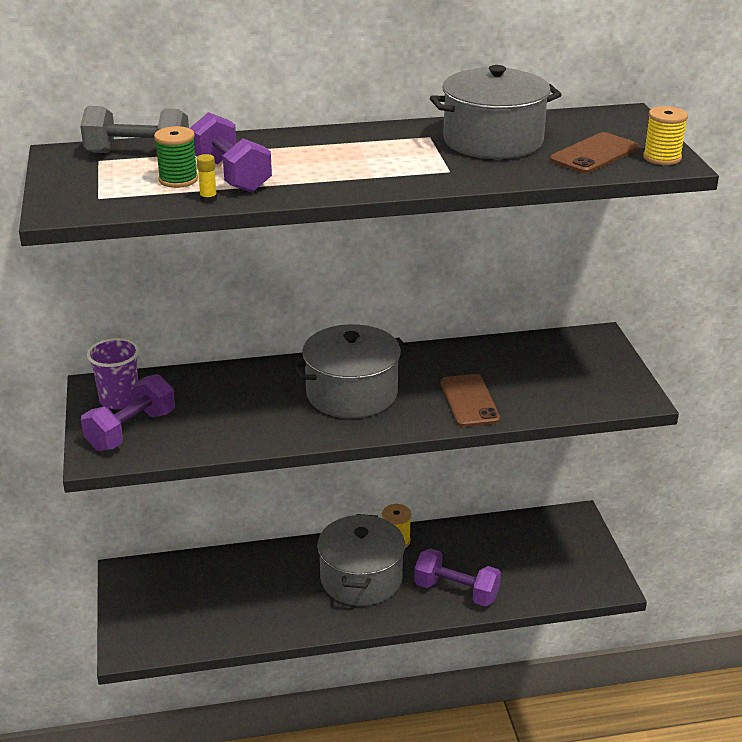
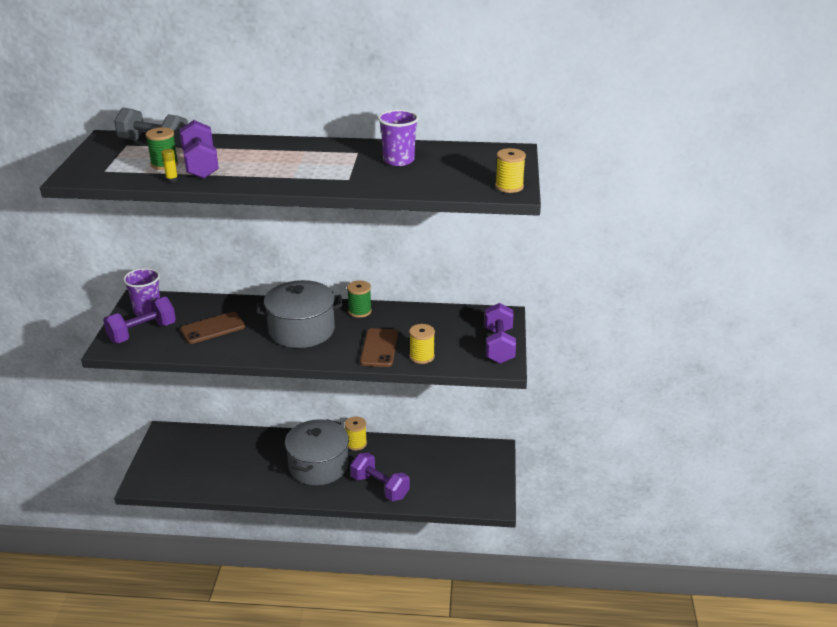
camera: 15 degrees right, 0 degrees up
(413, 358) = (359, 311): none -> green spool
(493, 141) = (398, 160): grey pot -> purple cup
(530, 403) = (422, 356): none -> yellow spool
(594, 154) = (461, 178): brown phone -> brown phone (212, 328)
(617, 375) = (499, 346): none -> purple dumbbell

